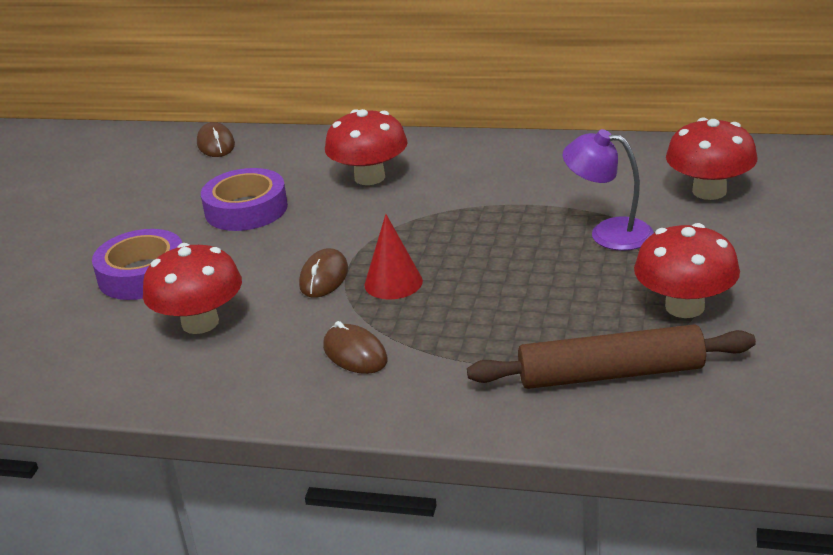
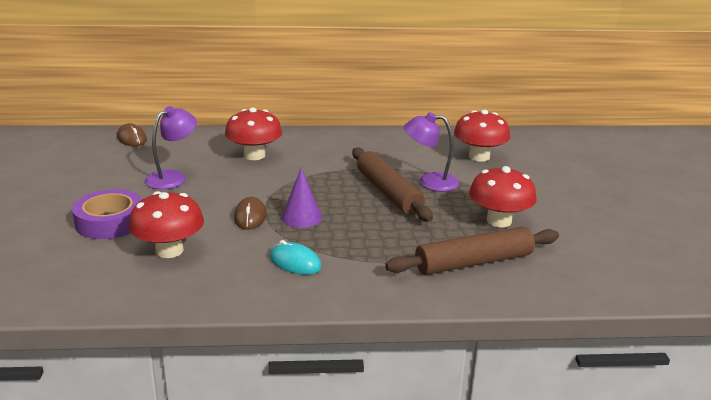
camera: 20 degrees left, 5 degrees down
(246, 209) = (173, 177): purple tape -> purple lamp
(355, 354) = (295, 262): brown mouse -> turquoise mouse
(393, 282) = (301, 217): red cone -> purple cone
(537, 248) = (388, 192): none -> brown rolling pin

